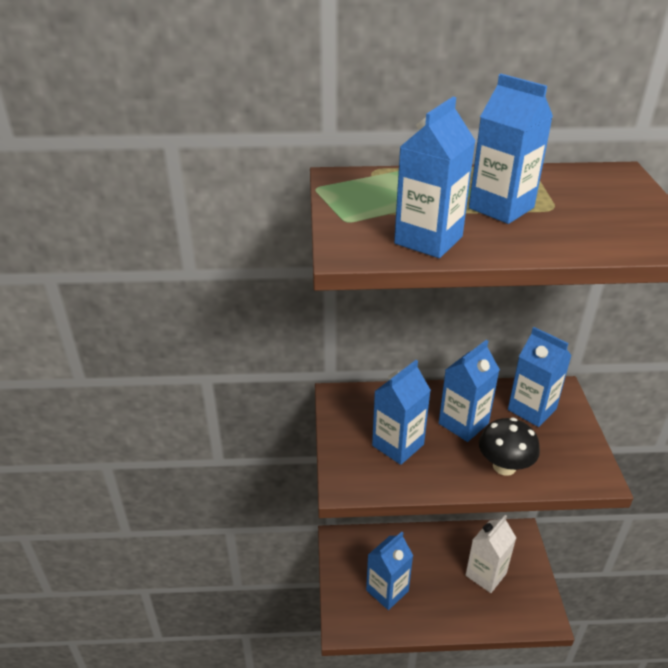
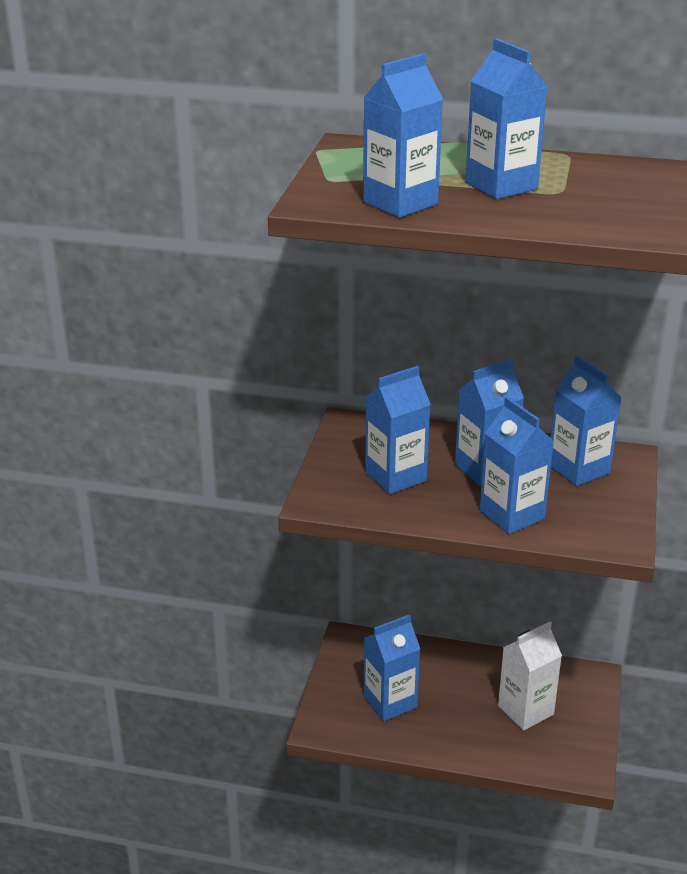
camera: 15 degrees right, 5 degrees down
(504, 466) = (512, 515): black mushroom -> blue carton

